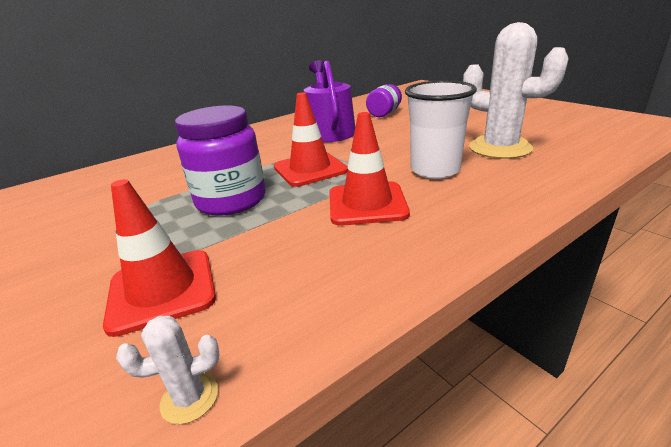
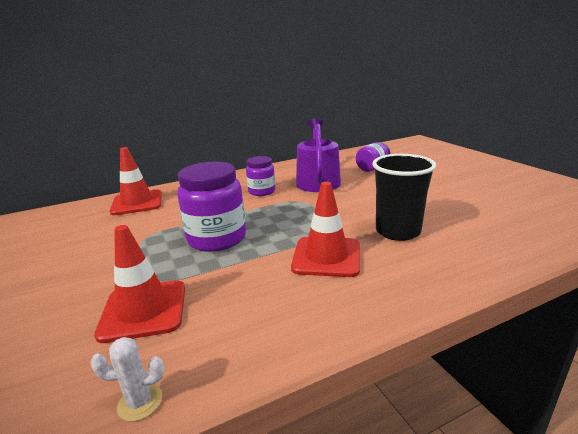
camera: 10 degrees right, 5 degrees down
(269, 147) = (261, 191): none -> purple jar
(310, 169) = (289, 217): red traffic cone -> red traffic cone (137, 203)
(435, 170) = (397, 231): white cup -> black cup
(500, 148) = (466, 216): white cactus -> none

